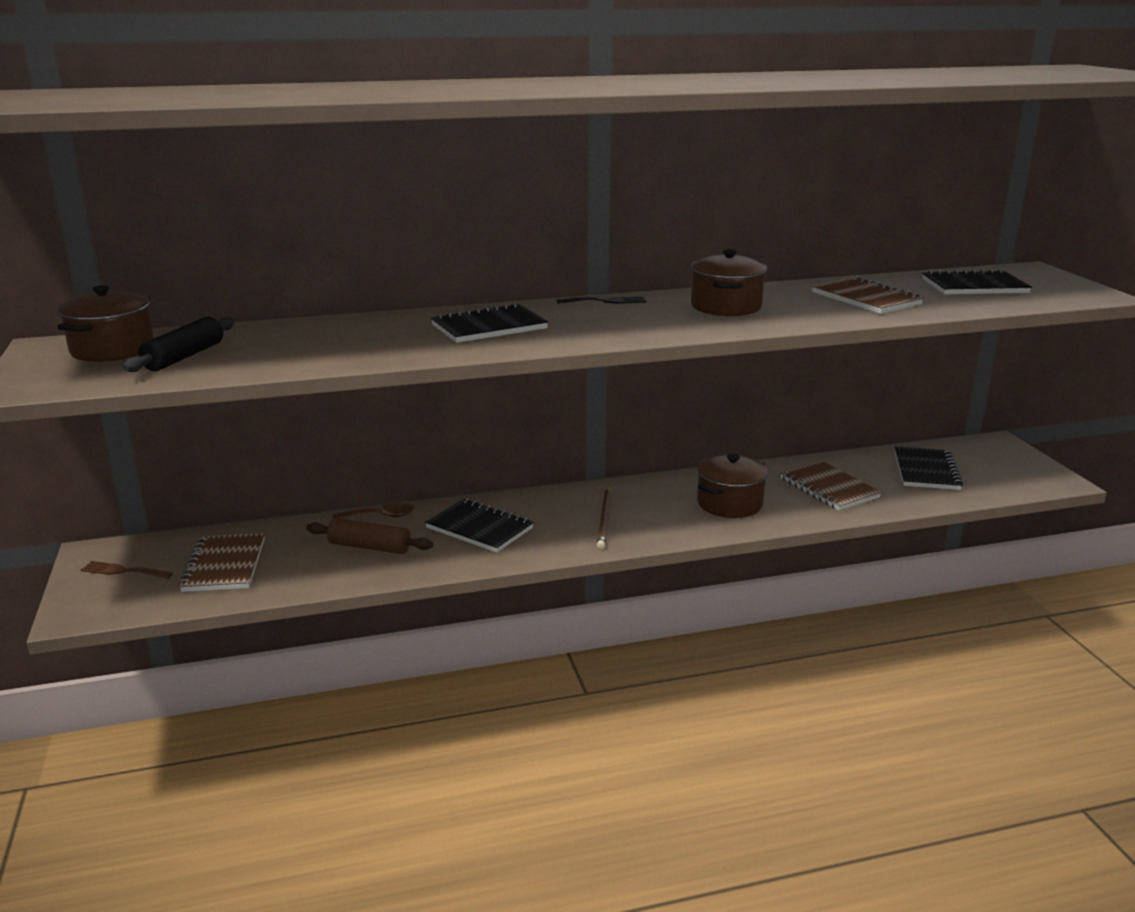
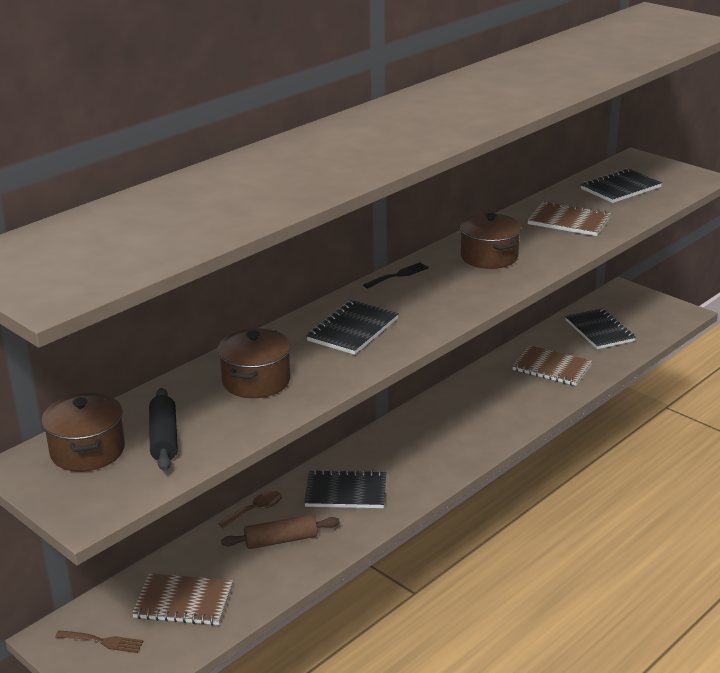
camera: 30 degrees left, 5 degrees up
(123, 571) = (103, 641): brown fork -> brown fork turned 150 degrees counterclockwise
(224, 565) = (183, 602): brown notebook -> brown notebook turned 45 degrees counterclockwise
(605, 519) = (428, 450): brown pencil -> none
(729, 503) = (499, 405): brown pot -> brown pot (256, 381)

